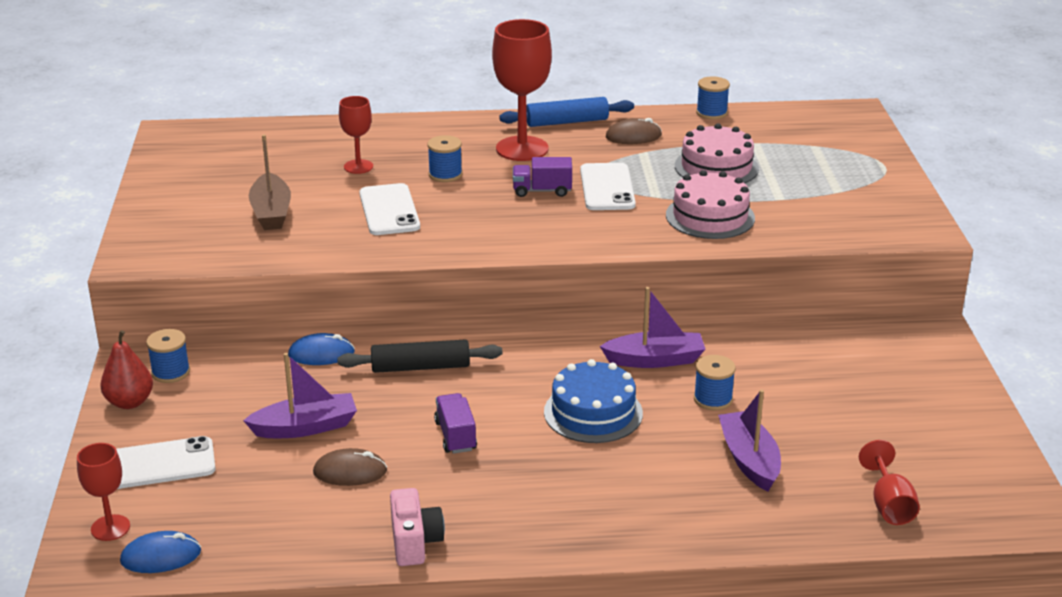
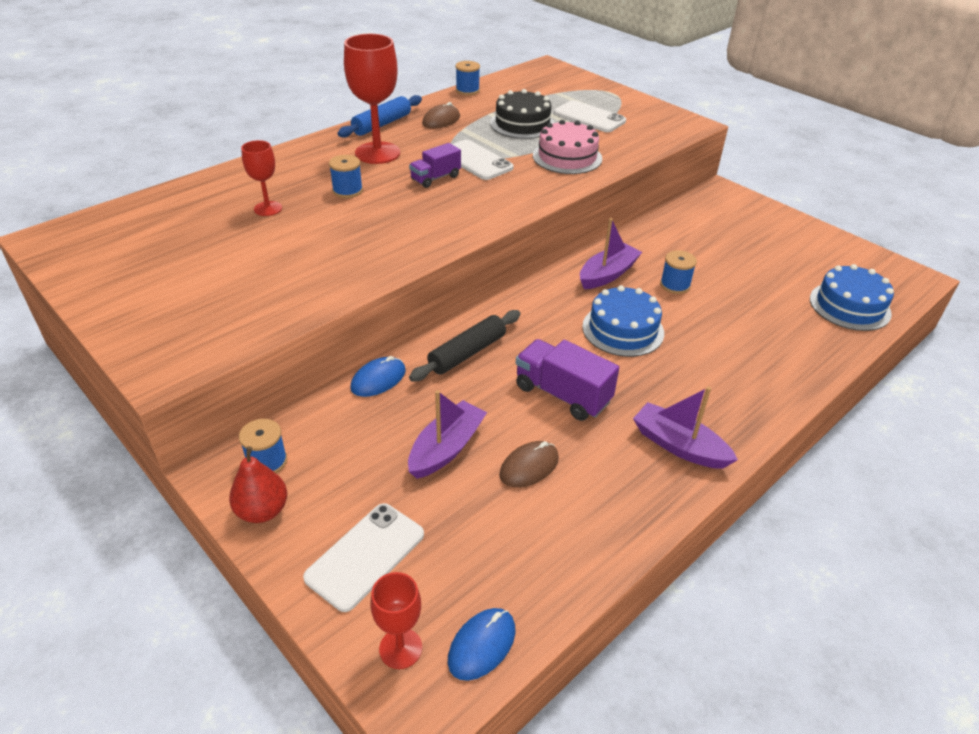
camera: 40 degrees left, 10 degrees up
(271, 212) = (243, 274): brown boat -> none
(389, 210) = (342, 234): white phone -> white phone (589, 117)
(415, 542) = (650, 497): pink camera -> none
(455, 436) = (562, 394): purple truck -> purple truck, size x1.55
(716, 167) = (522, 124): pink cake -> black cake
(749, 460) = (748, 315): purple boat -> purple boat (679, 446)
(889, 505) = (849, 306): red goblet -> blue cake

